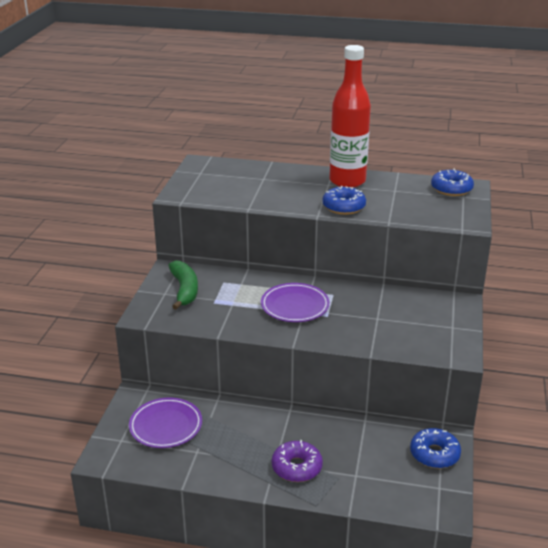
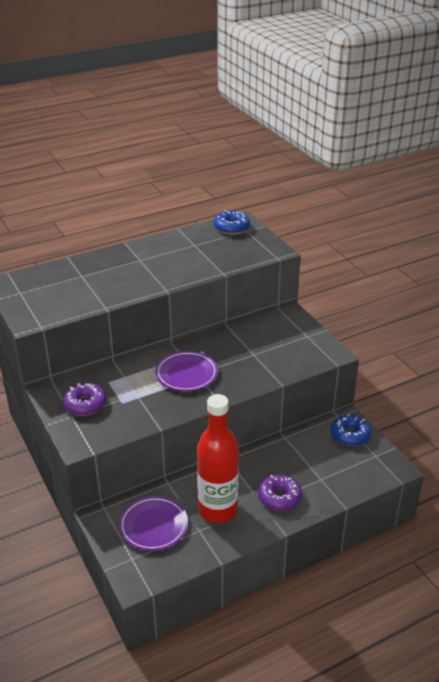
camera: 40 degrees left, 5 degrees up
(184, 290) = (85, 404): green banana -> purple donut
(343, 207) = (176, 274): blue donut -> none
(347, 181) = (150, 251): red bottle -> red bottle (218, 510)

